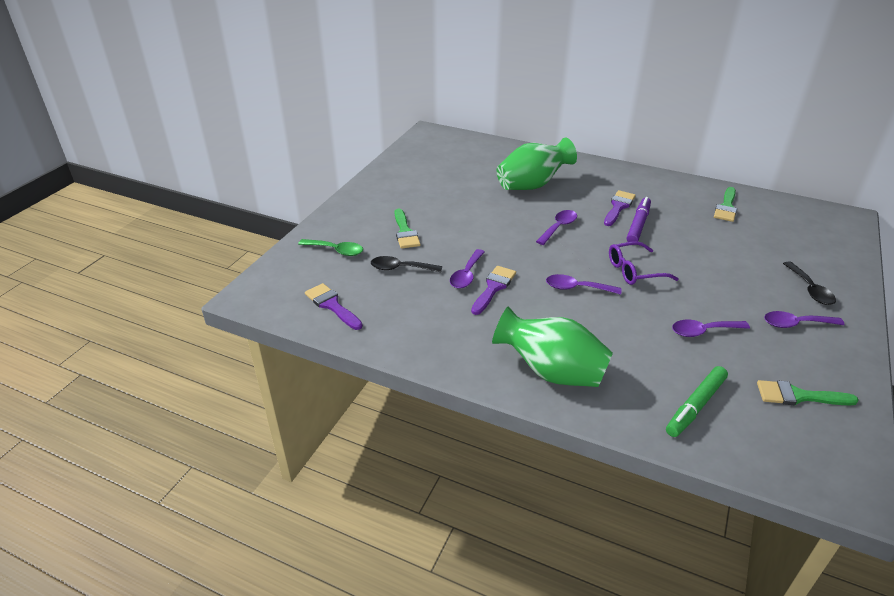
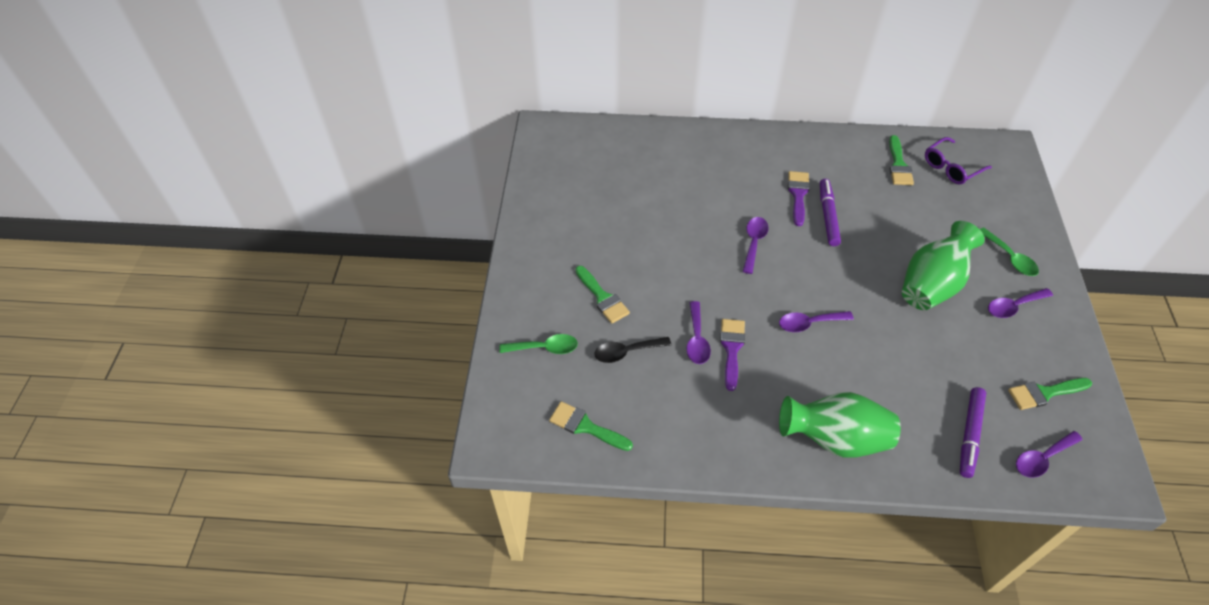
camera: 20 degrees left, 15 degrees up
(332, 305) = (585, 426): purple brush -> green brush
(532, 185) = (698, 186): green vase -> green vase (931, 285)
(634, 271) = (850, 282): purple glasses -> purple glasses (951, 167)
(695, 406) = (969, 435): green marker -> purple marker
(703, 331) = (942, 342): purple spoon -> purple spoon (1042, 458)
(809, 289) = (1010, 258): black spoon -> green spoon

